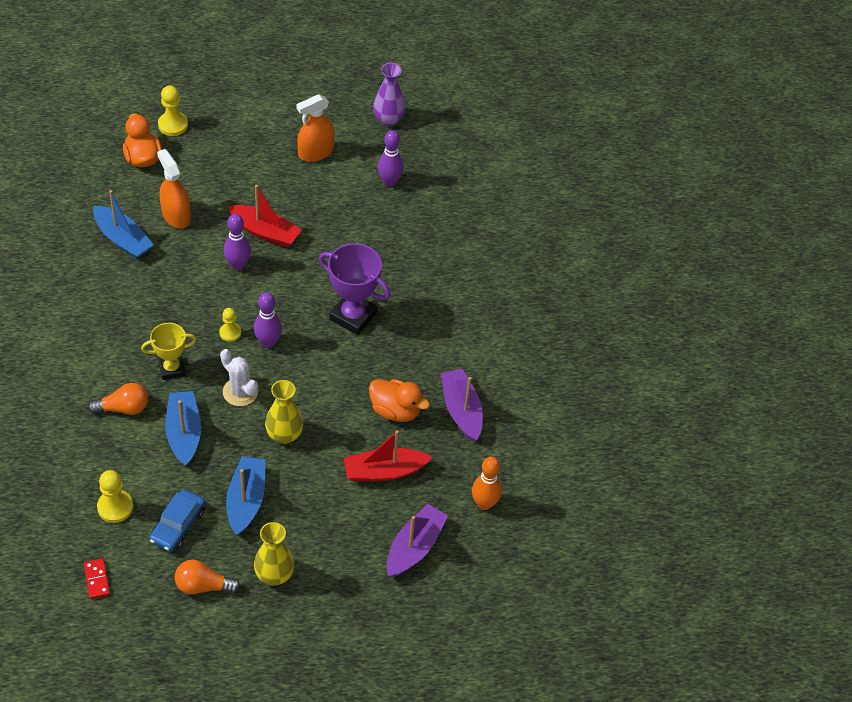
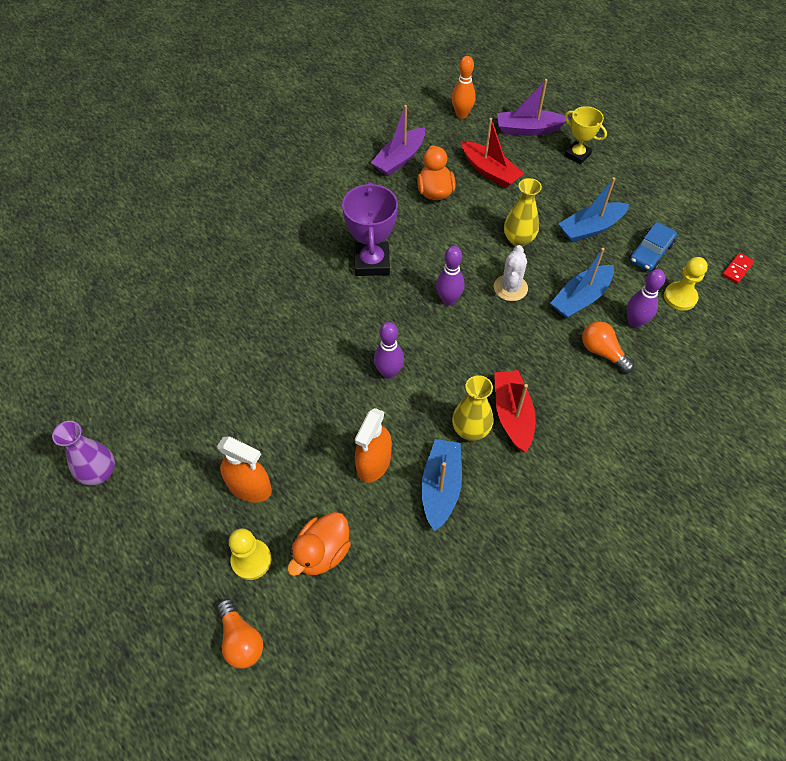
camera: 120 degrees left, 5 degrees up
(172, 369) = (535, 346): yellow trophy -> yellow trophy (577, 155)
(178, 525) = (650, 252): blue car -> blue car turned 135 degrees clockwise
(203, 586) = (672, 211): orange light bulb -> orange light bulb (241, 639)
(230, 333) = (463, 330): yellow pawn -> none
(265, 232) = (333, 377): red boat -> red boat (512, 415)
(274, 575) = (623, 182): yellow vase -> yellow vase (470, 430)
(315, 152) = (199, 401): orange spray bottle -> orange spray bottle (249, 487)
(388, 119) = (109, 369): purple vase -> purple vase (99, 473)
(389, 182) = (197, 322): purple bowling pin -> purple bowling pin (635, 322)

